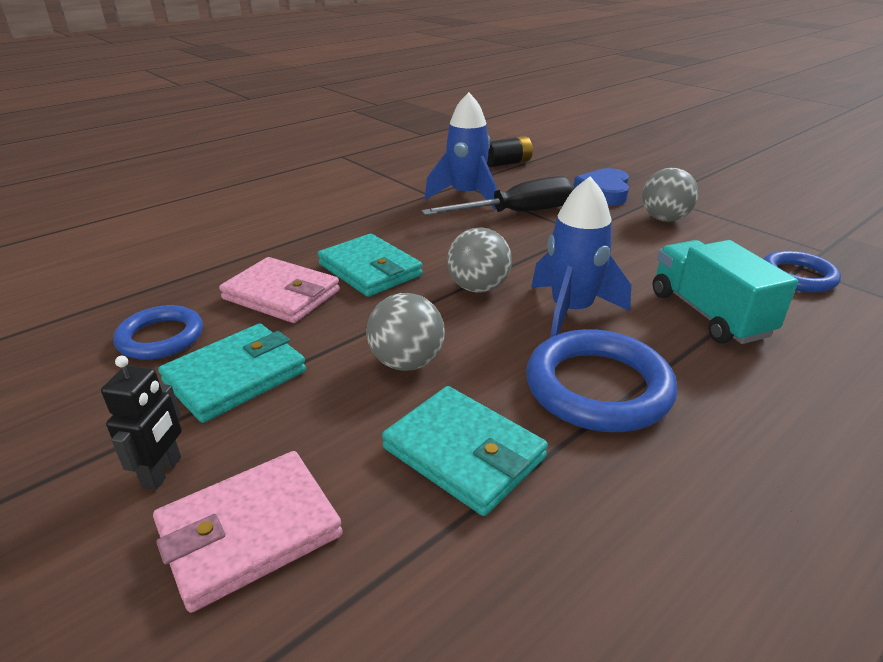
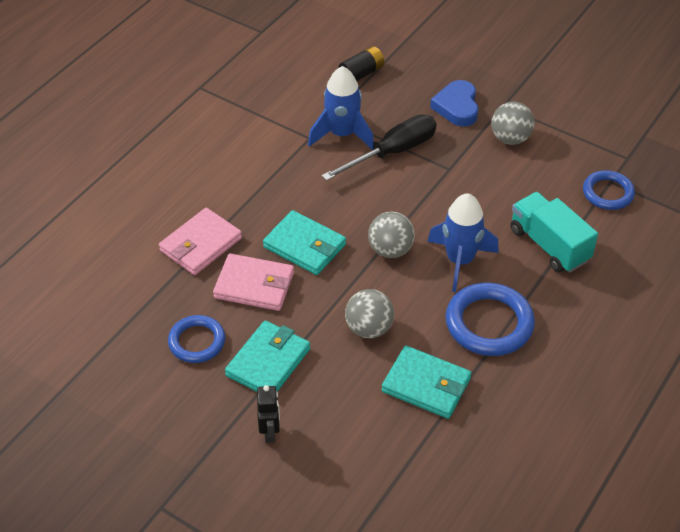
camera: 15 degrees left, 15 degrees up
(250, 532) = (337, 452): pink wallet -> pink wallet (201, 244)

